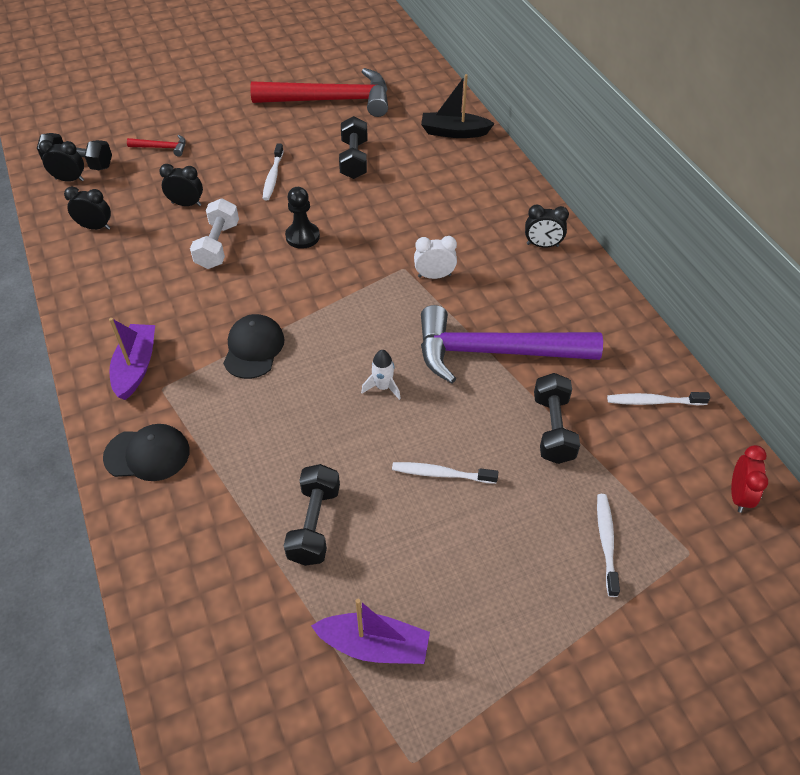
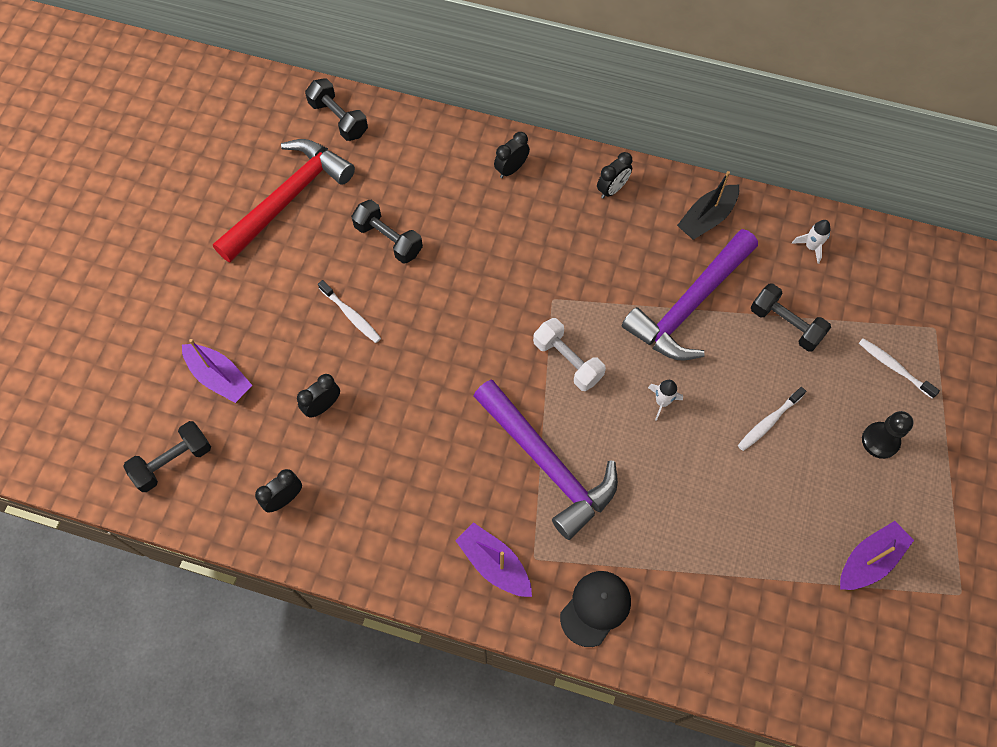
camera: 50 degrees left, 15 degrees up
(70, 180) = (190, 483): black clock -> black clock (511, 169)
(162, 148) = (219, 377): red hammer -> purple boat
(218, 245) = (402, 415): white dumbbell -> white dumbbell (567, 361)
(253, 348) = (548, 464): black cap -> purple hammer
(302, 236) = (450, 344): black pawn -> black pawn (880, 441)
(314, 524) = (749, 533): black dumbbell -> black dumbbell (338, 119)
(434, 276) = (580, 285): white clock -> none
(454, 132) = (425, 143): black boat -> black boat (707, 218)
(653, 401) = (811, 247): white toothbrush -> white rocket
(738, 495) = (916, 265): red clock -> none

